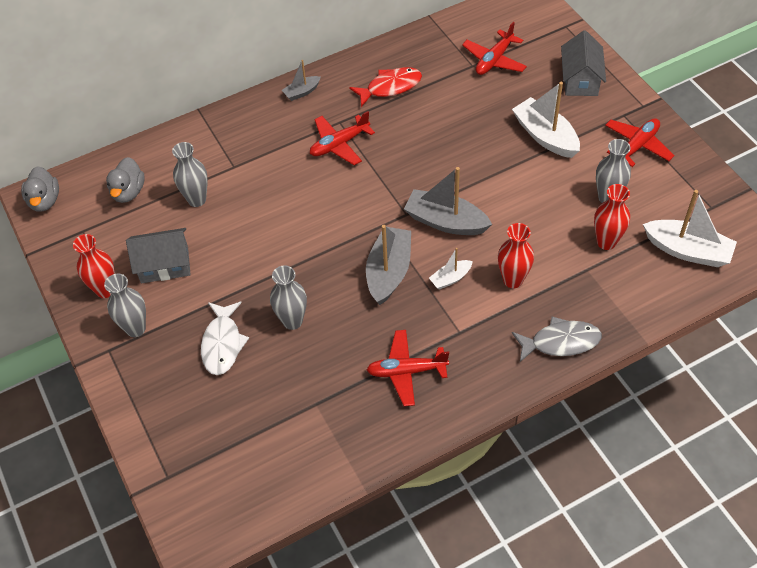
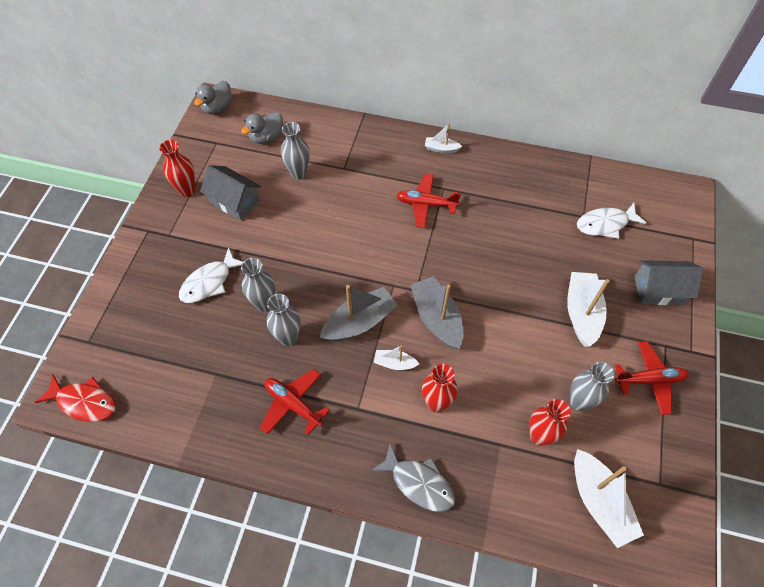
camera: 40 degrees right, 5 degrees up
(135, 328) = (175, 229): grey vase -> grey vase (288, 338)
(302, 92) = (441, 149): grey boat -> white boat
(390, 87) = (505, 189): red fish -> red fish (84, 402)
(494, 60) = (605, 224): red plane -> white fish
(580, 80) = (659, 290): grey house -> grey house turned 45 degrees clockwise

